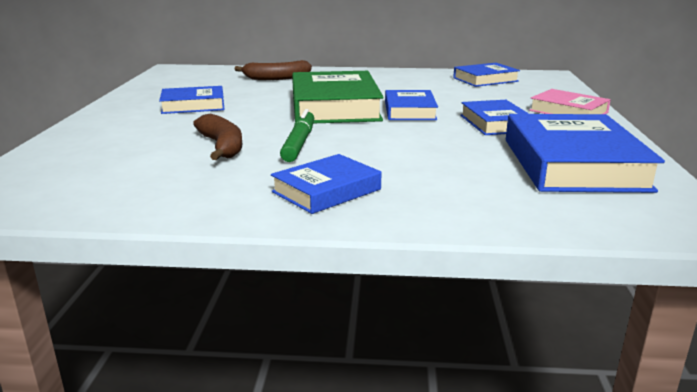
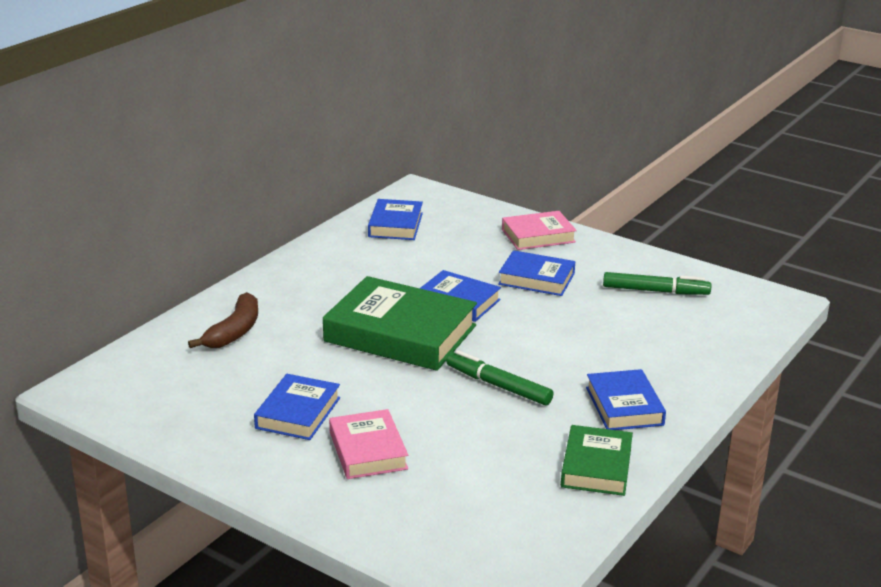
camera: 60 degrees left, 5 degrees up
(160, 128) = (368, 450): none -> pink book
(201, 199) = (596, 466): none -> green book
(222, 146) = (469, 427): brown banana -> none
(573, 164) = (655, 291): blue book -> green marker

